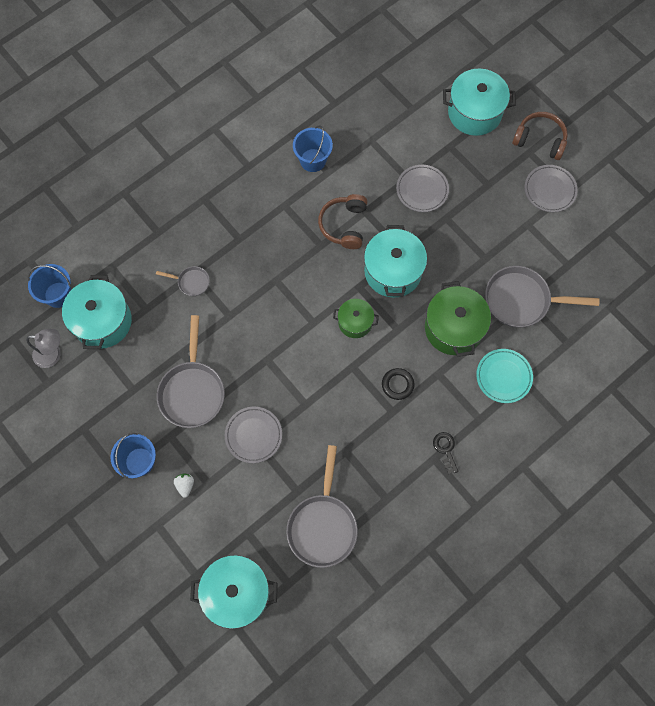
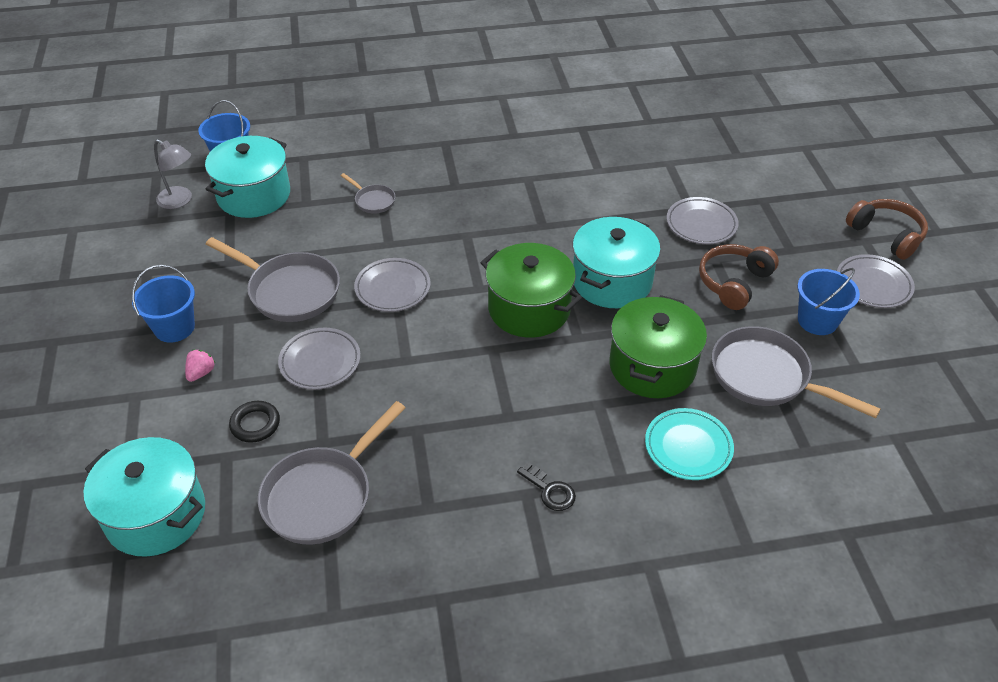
camera: 30 degrees right, 25 degrees down
(185, 485) = (201, 373): white strawberry -> pink strawberry
(192, 391) = (289, 291): grey pan -> grey pan turned 90 degrees counterclockwise
(258, 352) = (393, 288): none -> grey plate
(313, 160) = (589, 155): blue bucket -> blue bucket (817, 320)
(344, 225) = (583, 219): brown headphones -> brown headphones (734, 283)
(355, 322) = (529, 309): green pot -> green pot, size x1.72
(397, 384) = (536, 391): black ring -> black ring (255, 424)
(445, 449) = (550, 491): black key -> black key turned 120 degrees clockwise
(474, 113) = (813, 183): turquoise pot -> none

